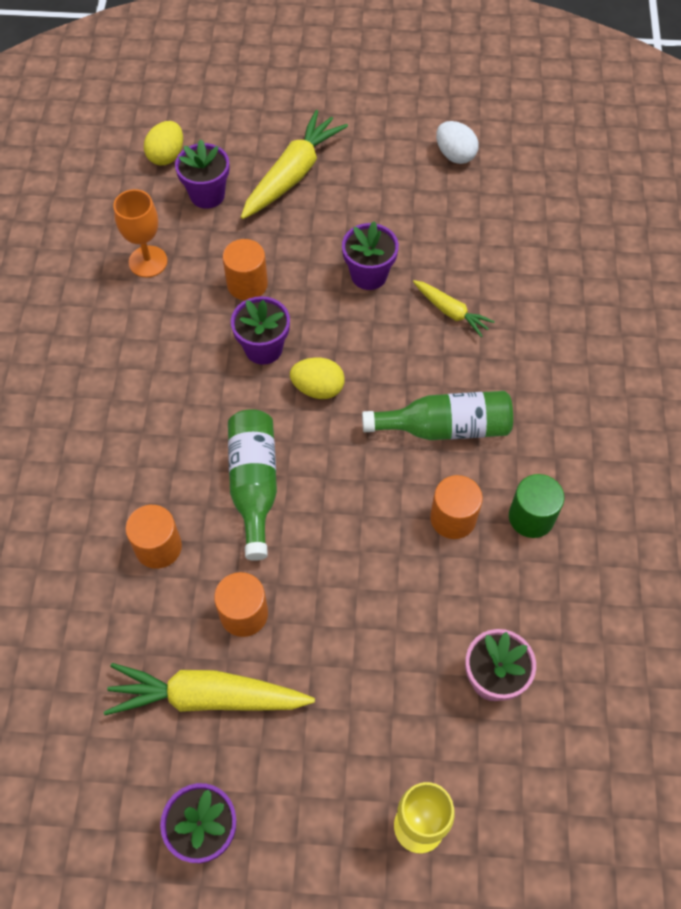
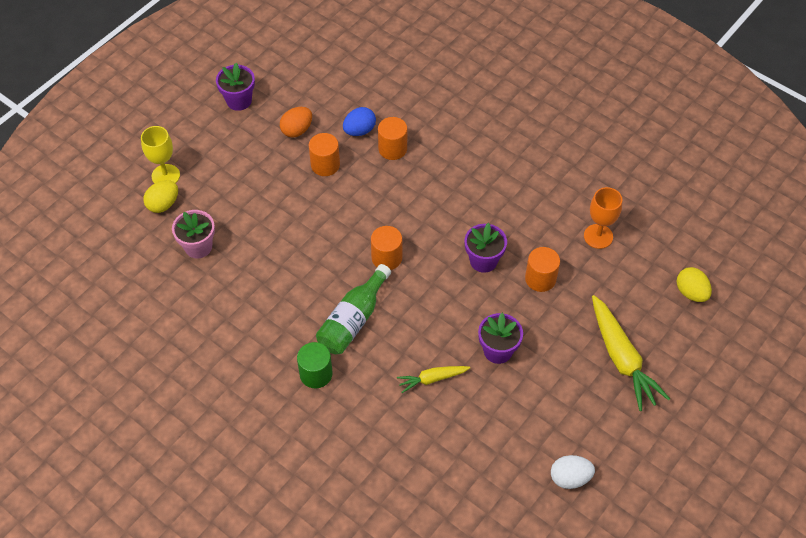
camera: 125 degrees right, 5 degrees down
(153, 610) = (359, 130): none -> blue egg
(207, 195) = (636, 297): purple flower pot -> none
(207, 697) = (297, 130): yellow carrot -> orange egg
(254, 485) = (394, 207): green bottle -> none
(318, 388) = (432, 272): yellow egg -> yellow egg (163, 204)
(453, 518) = (295, 286): orange cylinder -> orange cylinder (386, 258)
(531, 517) = (262, 324): green cylinder -> green cylinder (316, 374)

